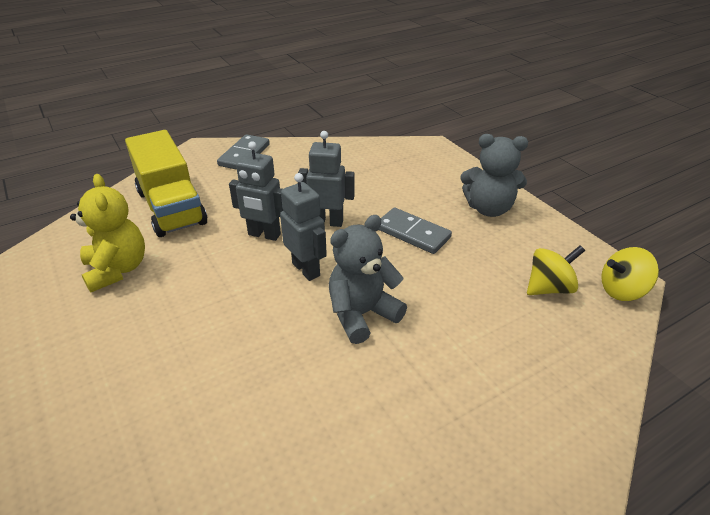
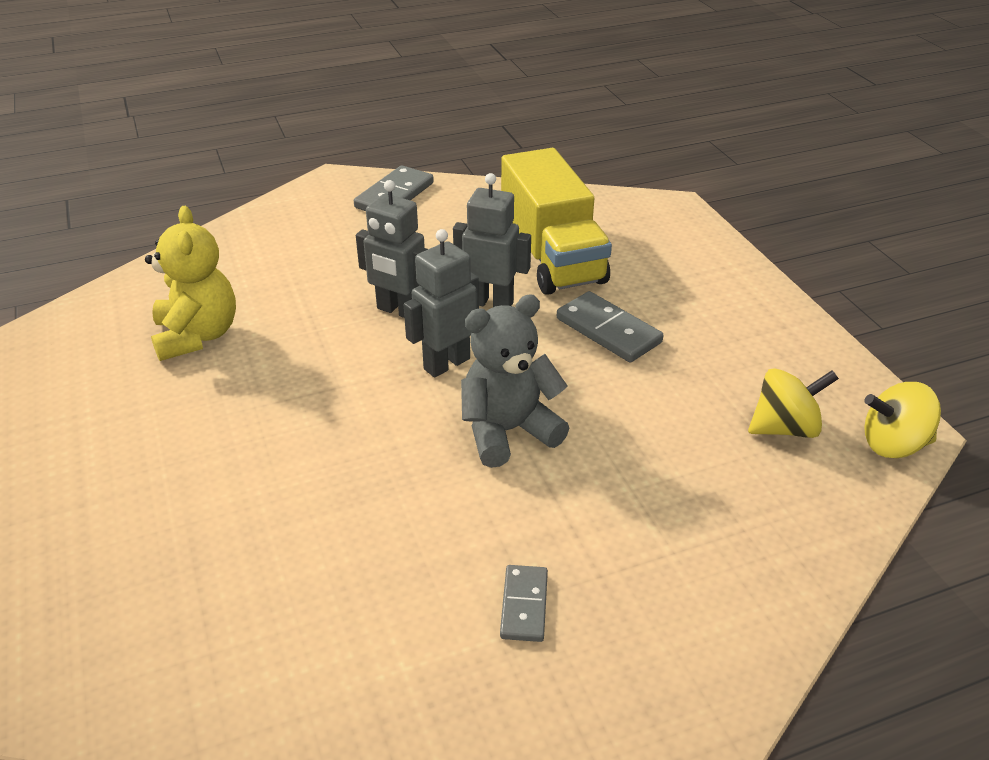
camera: 10 degrees right, 0 degrees up
(171, 207) = (281, 260): yellow truck -> yellow truck (552, 256)
(306, 269) = (446, 363): grey robot -> grey robot turned 105 degrees counterclockwise
(407, 451) = (524, 605): none -> grey domino
(489, 209) = (731, 307): grey teddy bear -> none

